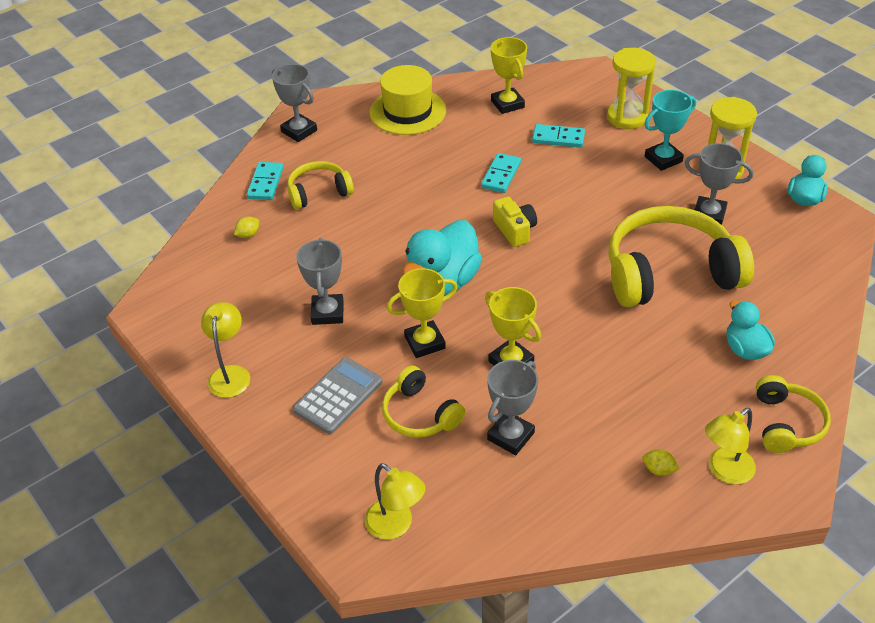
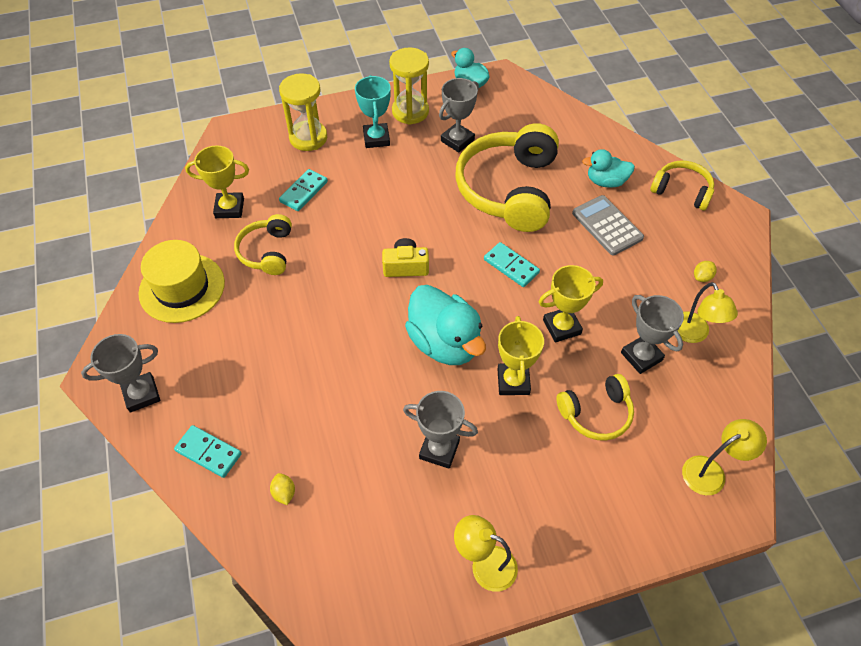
camera: 70 degrees left, 10 degrees up
(319, 192) = (257, 405): yellow headphones -> yellow headphones (267, 252)
(338, 396) = (551, 473): grey calculator -> grey calculator (607, 226)
(501, 175) = (327, 250): turquoise domino -> turquoise domino (511, 266)
(724, 471) = (713, 241): yellow lamp -> yellow lamp (693, 334)

